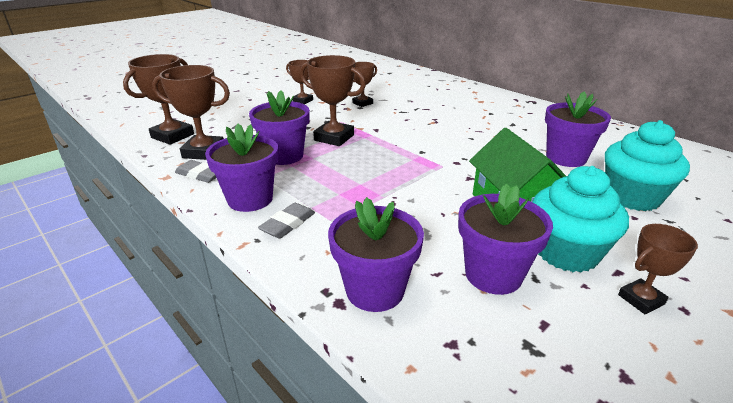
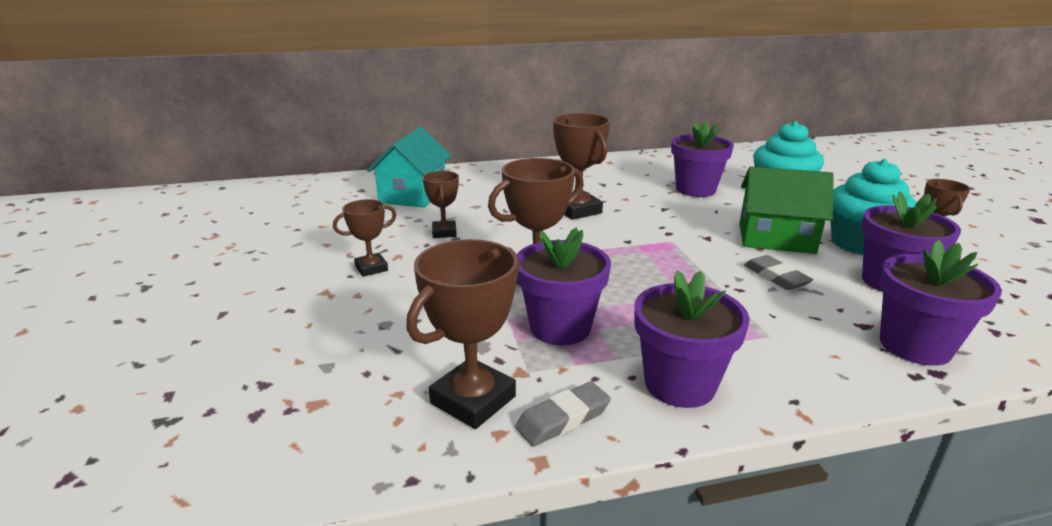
camera: 60 degrees left, 5 degrees down
(173, 136) = (356, 426): brown trophy -> brown trophy (577, 210)
(288, 224) = (763, 368): grey eraser -> grey eraser (776, 277)
(401, 83) = (413, 195): none -> turquoise house

